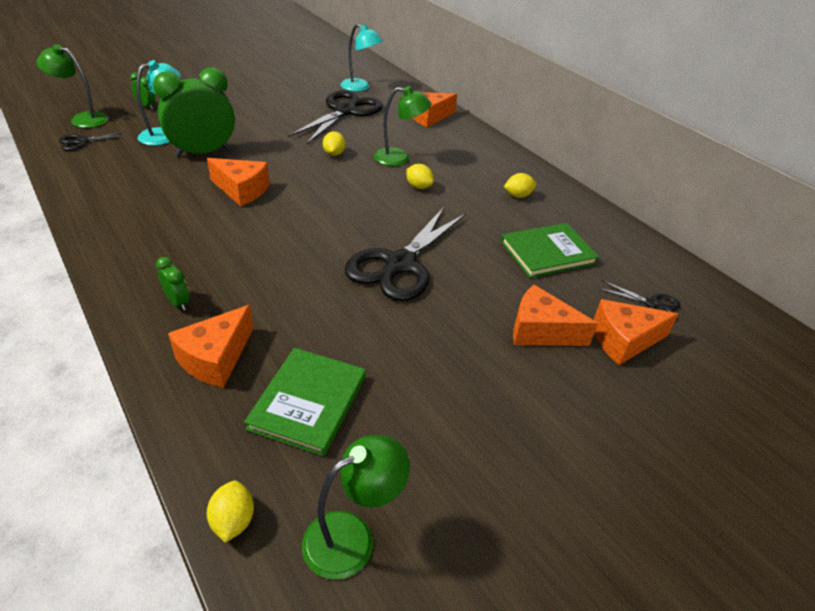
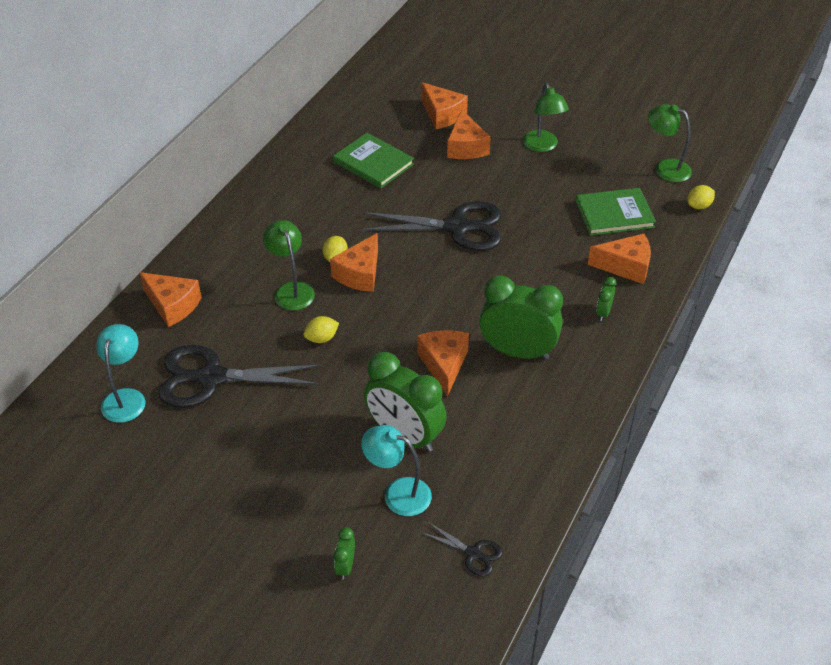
camera: 115 degrees left, 5 degrees up
(83, 119) = (427, 601): green lamp -> green lamp (542, 146)
(205, 229) = (517, 352): none -> green clock
(387, 191) = (360, 274): none -> orange cheese
(518, 195) = (298, 197): yellow lemon -> none
(653, 304) = (393, 108): black scissors -> none

